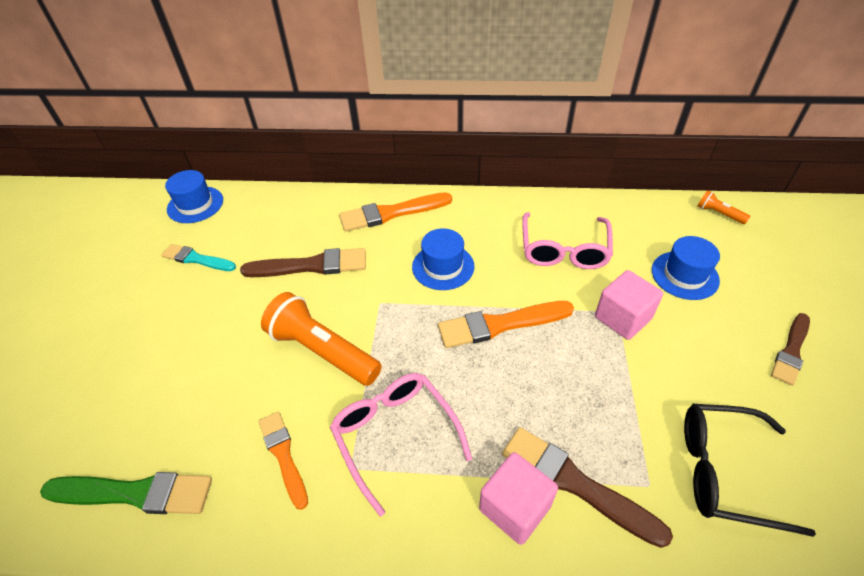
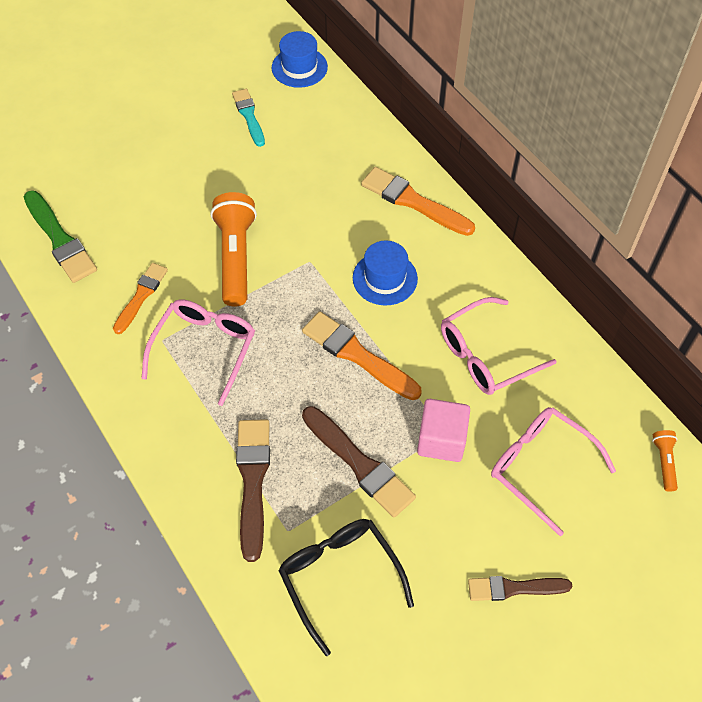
camera: 50 degrees right, 10 degrees up
(311, 266) = (306, 190): brown brush -> brown brush (359, 464)
(515, 507) = (206, 453): pink cube -> none
(684, 275) = (540, 466): blue hat -> pink glasses

